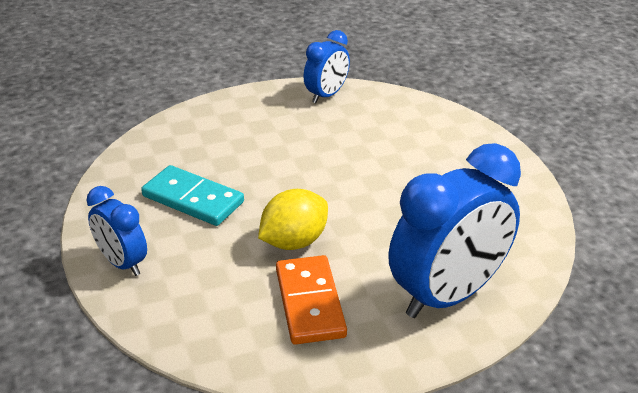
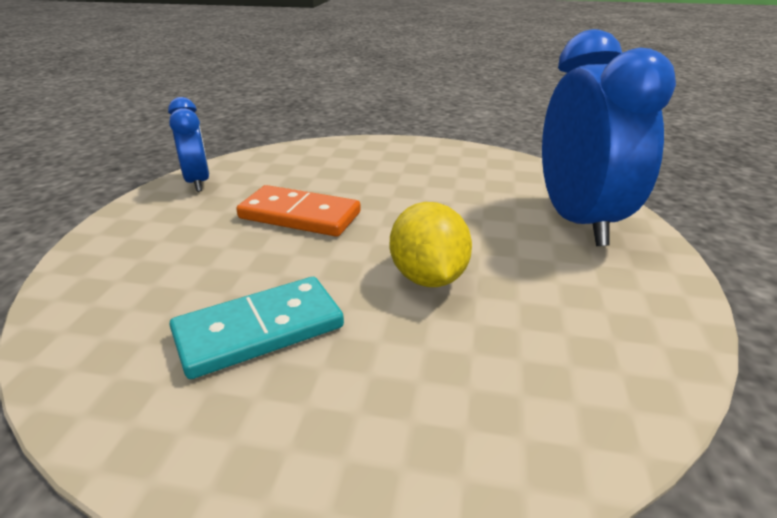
camera: 60 degrees left, 5 degrees down
(122, 263) = (336, 465): blue clock -> none
(309, 303) = (549, 301): orange domino -> orange domino (299, 216)

